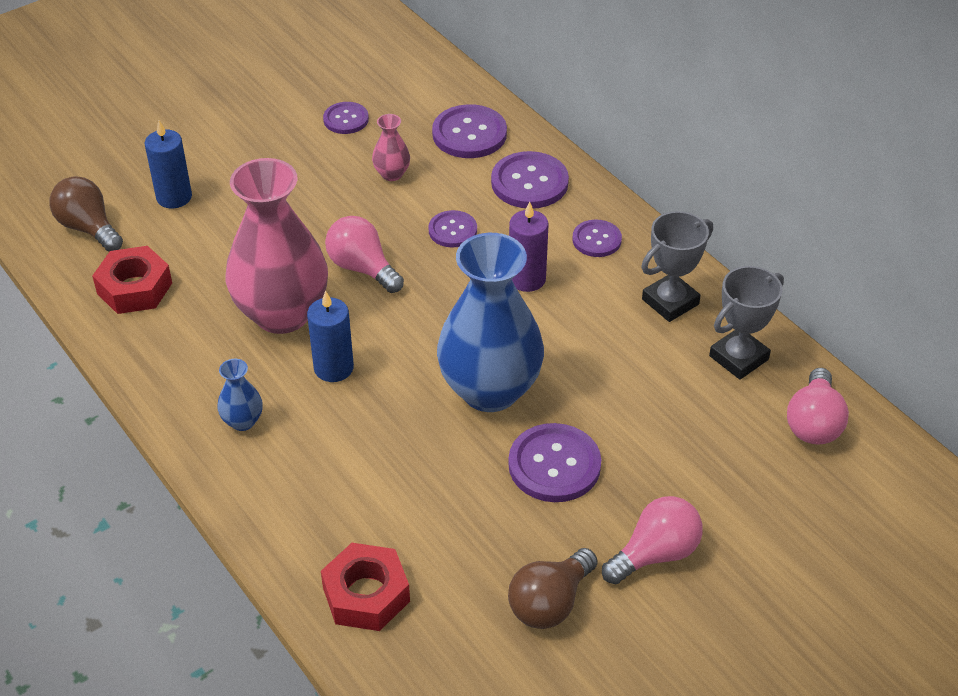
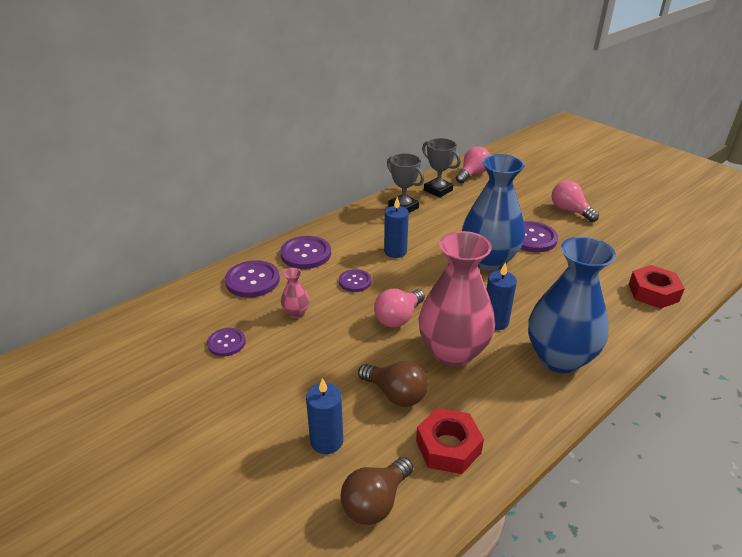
camera: 95 degrees left, 10 degrees down
(242, 421) = (559, 358): blue vase -> blue vase, size x2.39
(527, 279) = (395, 251): purple candle -> blue candle
(550, 603) = (616, 237): brown light bulb -> brown light bulb (395, 394)
(596, 240) = (357, 229): purple button -> none
(813, 423) = (472, 174): pink light bulb -> pink light bulb turned 60 degrees counterclockwise

